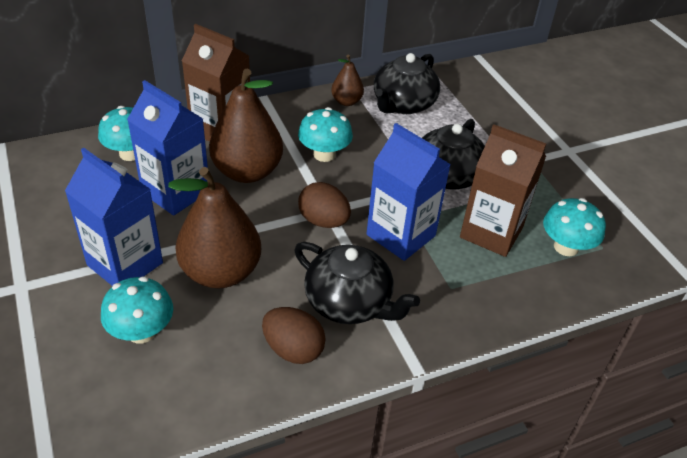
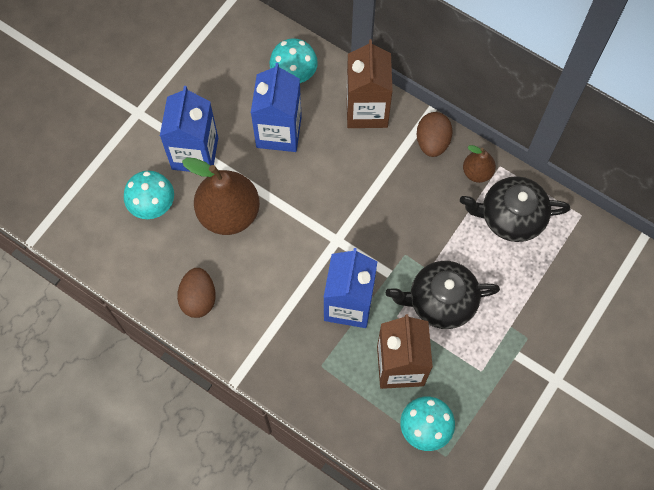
camera: 60 degrees right, 25 degrees up
(247, 172) = (335, 160): brown pear -> none
(323, 221) = (323, 244): brown egg -> brown egg (432, 142)
(324, 154) = (396, 198): turquoise mushroom -> none
(349, 302) = (260, 308): black teapot -> none

